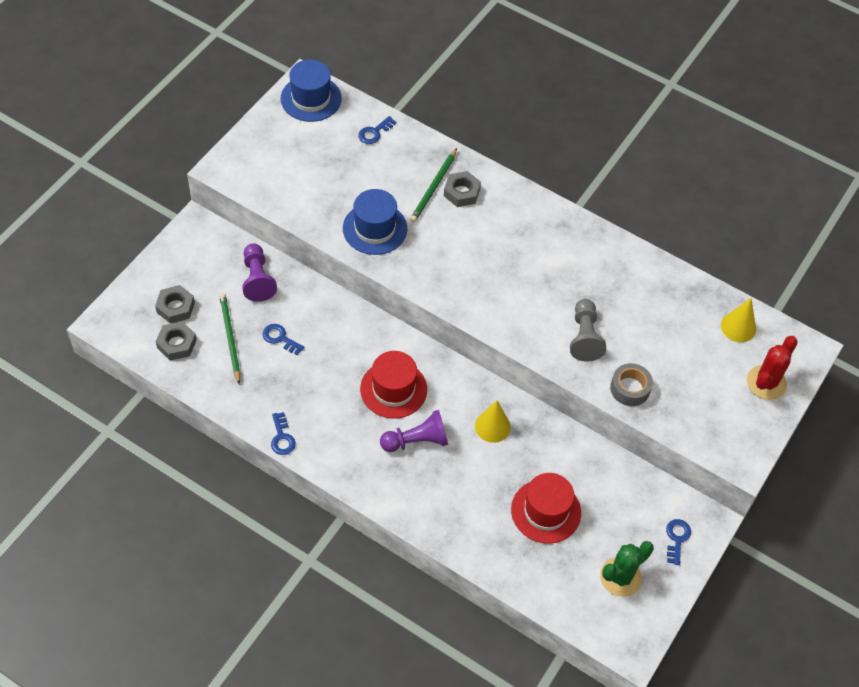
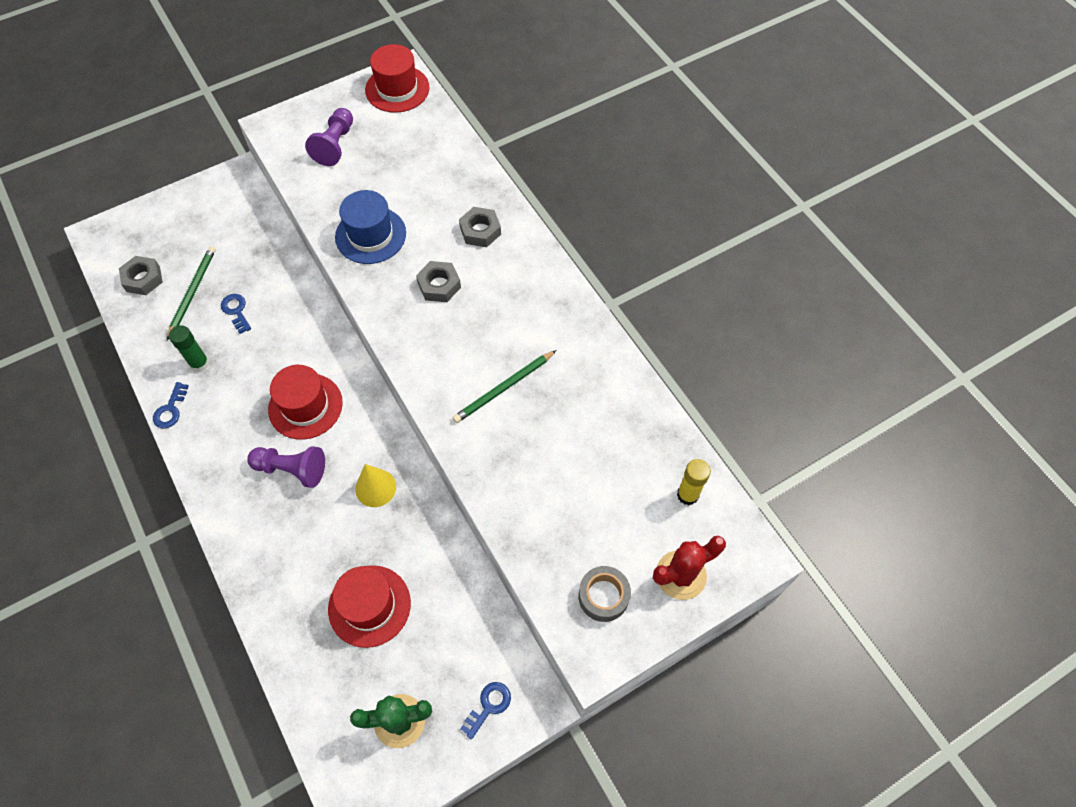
camera: 30 degrees right, 5 degrees up
(175, 307) = (166, 244): grey nut -> grey nut (439, 285)
(257, 279) = (255, 246): purple pawn -> purple pawn (335, 145)
(280, 392) = (199, 363): none -> green glue stick
(311, 98) = (397, 89): blue hat -> red hat
(374, 132) = (435, 141): blue key -> none
(433, 187) = (456, 216): green pencil -> green pencil (503, 388)
(584, 337) = (507, 434): grey pawn -> none
(630, 388) = (519, 513): grey tape -> grey tape (603, 596)
(738, 327) = (687, 495): yellow cone -> yellow glue stick

